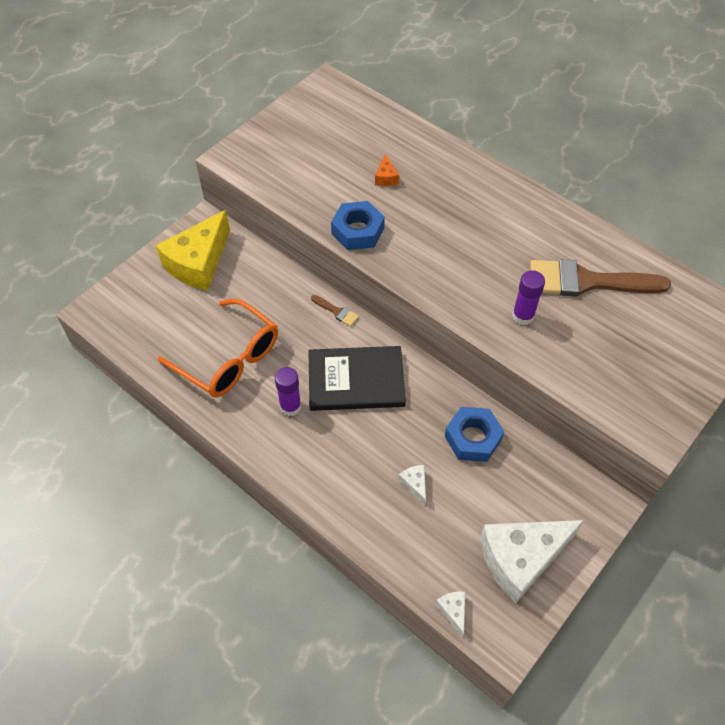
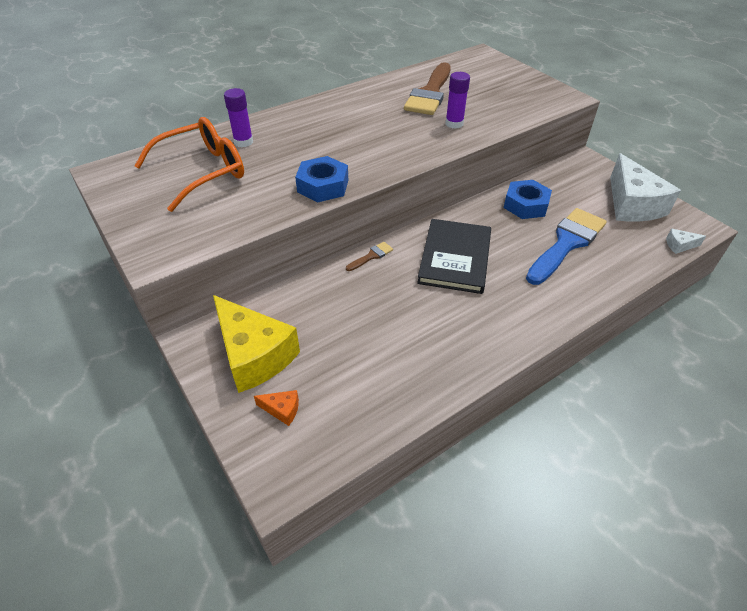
camera: 75 degrees left, 10 degrees down
(229, 359) = (403, 346): orange glasses -> orange glasses (203, 171)
(290, 406) = (475, 307): purple glue stick -> purple glue stick (243, 142)
(386, 177) = (264, 159): orange cheese -> orange cheese (282, 410)
(415, 484) = (567, 243): white cheese -> blue brush

